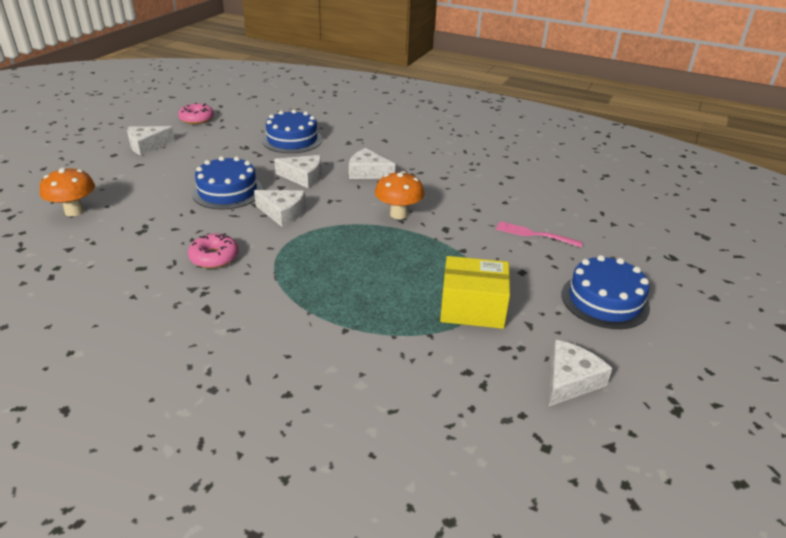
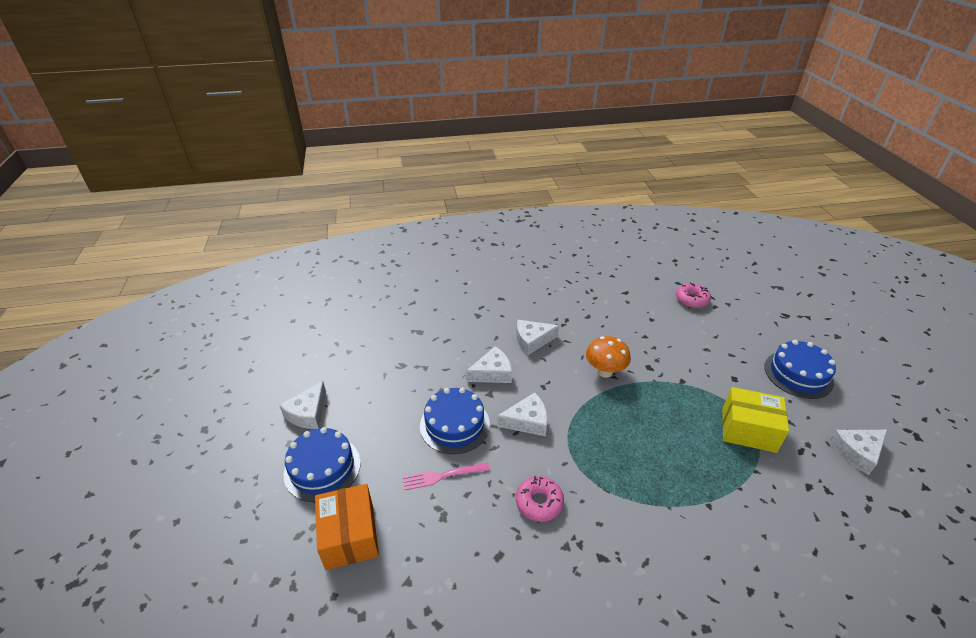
camera: 35 degrees left, 5 degrees up
(74, 211) = (350, 536): orange mushroom -> orange box
(197, 119) = (311, 354): pink donut -> pink donut (692, 300)
(292, 140) = (430, 335): blue cake -> blue cake (322, 468)
(472, 308) = (748, 430): yellow box -> yellow box turned 45 degrees clockwise
(535, 235) = (702, 340): pink fork -> pink fork (443, 476)
(570, 380) = (857, 452): white cheese -> white cheese turned 120 degrees counterclockwise

